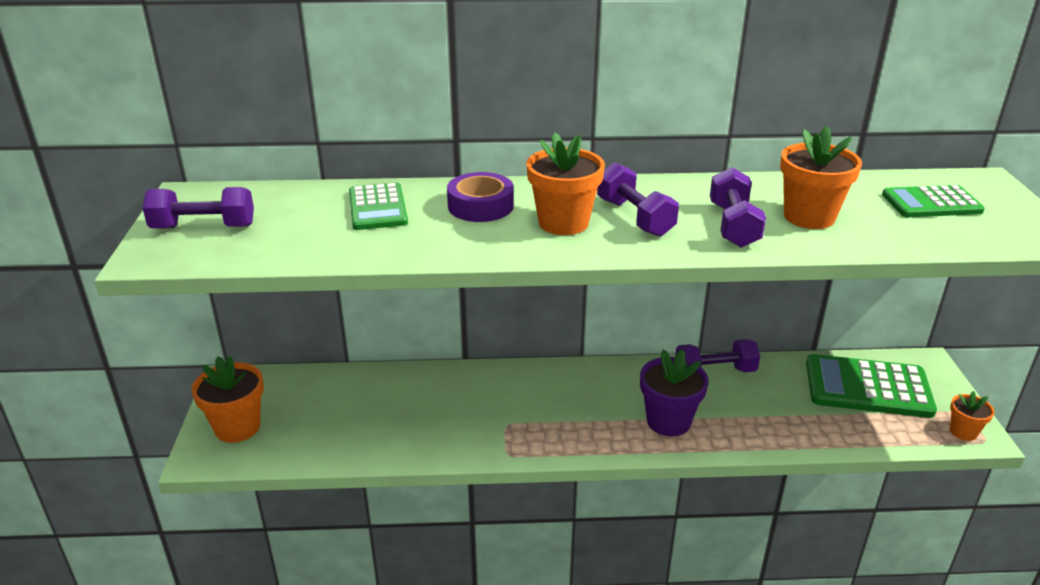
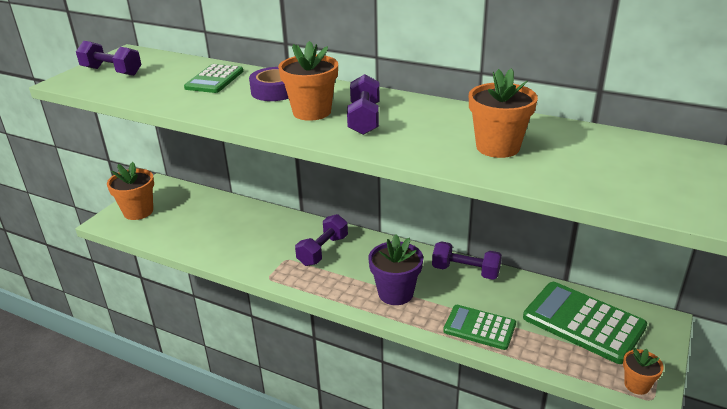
camera: 30 degrees right, 0 degrees up
(733, 225) = (428, 139): purple dumbbell -> purple dumbbell (323, 250)
(931, 203) = (624, 161): green calculator -> green calculator (479, 328)

